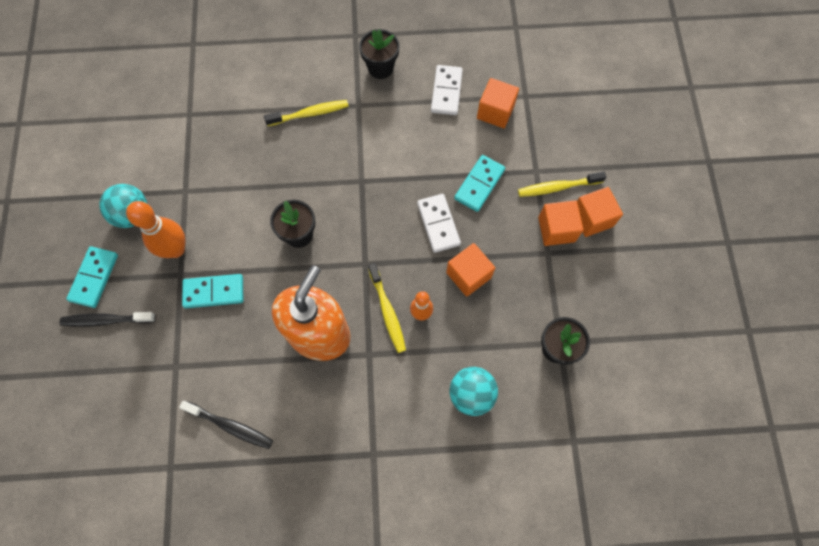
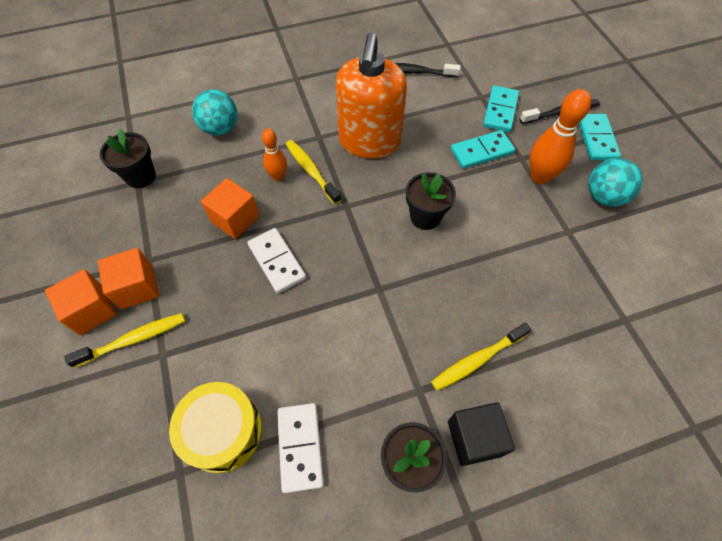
camera: 165 degrees right, 10 degrees down
(334, 71) = (474, 438): none -> black cube
(479, 184) = (235, 319): turquoise domino -> turquoise domino (500, 111)
(495, 112) = (223, 431): orange cube -> yellow drum

